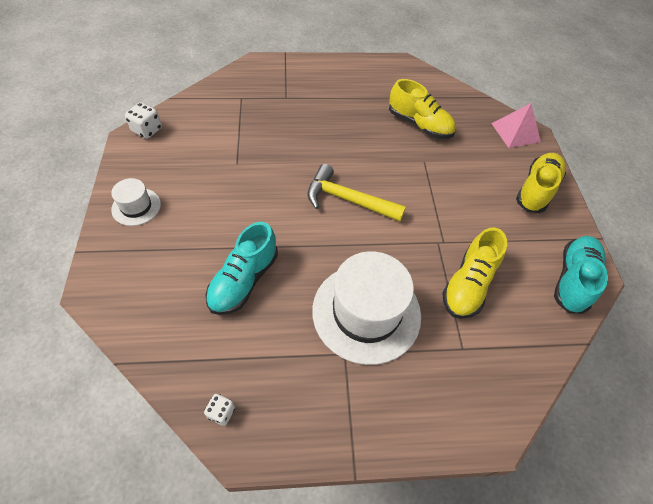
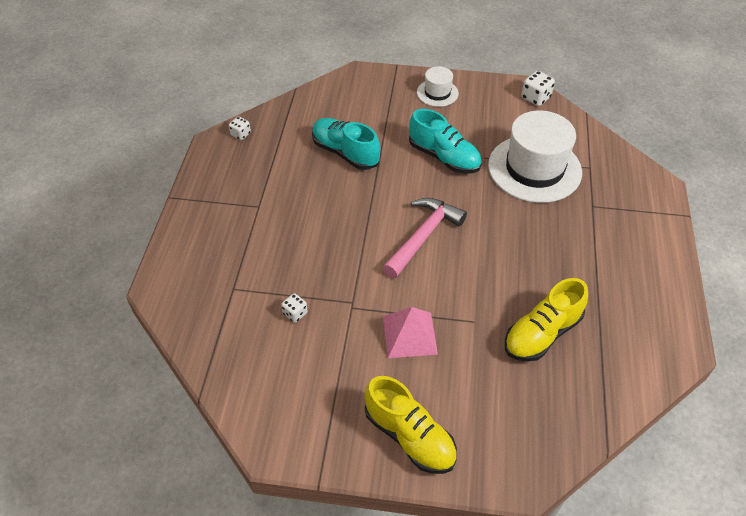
camera: 105 degrees right, 5 degrees down
(348, 199) = (423, 237): yellow hammer -> pink hammer
(366, 312) = (291, 227): white hat -> white hat (534, 168)
(468, 284) = (295, 313): yellow shoe -> white dice
(515, 132) = (524, 455): pink pyramid -> pink pyramid (409, 335)
(573, 280) = (271, 419): turquoise shoe -> turquoise shoe (444, 157)

